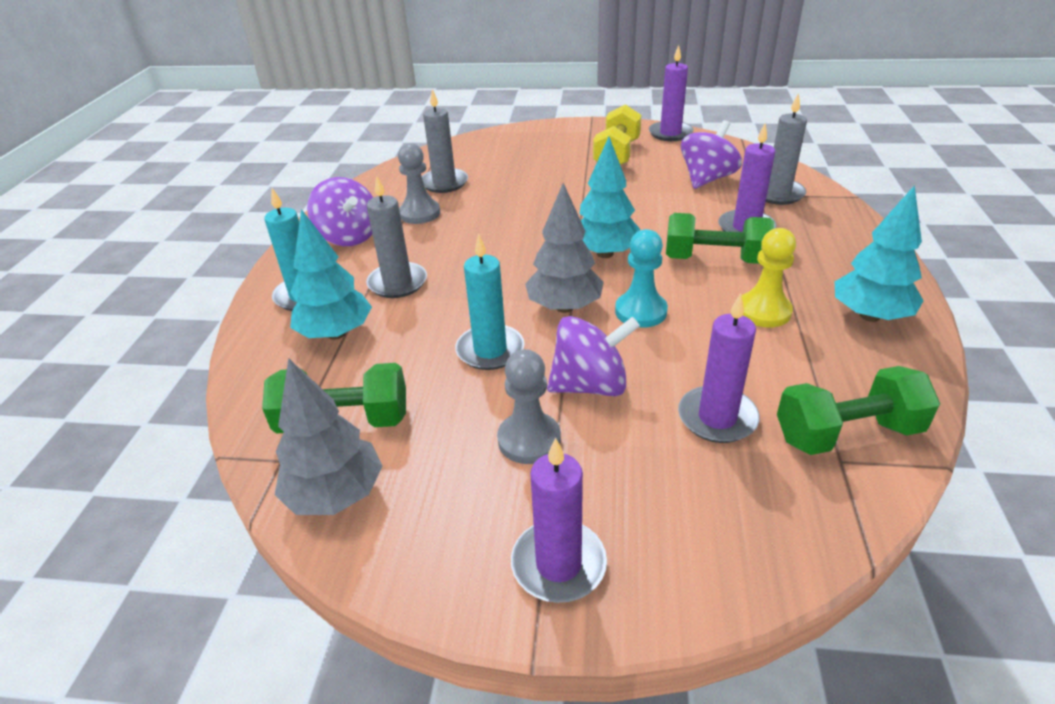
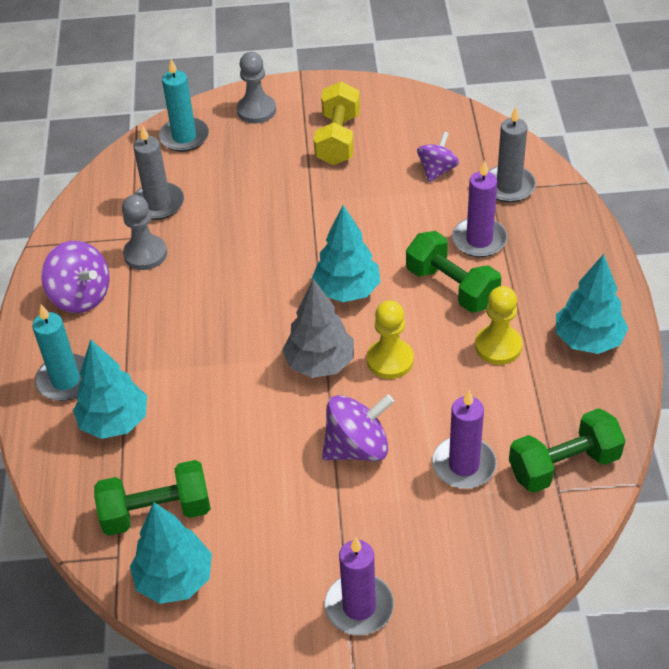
camera: 10 degrees left, 10 degrees up
(336, 494) = (175, 579): grey tree -> turquoise tree
(397, 283) = (153, 353): grey candle -> none
(490, 350) = (263, 422): turquoise candle -> turquoise candle (184, 137)
(529, 440) = (316, 507): grey pawn -> grey pawn (256, 110)
(641, 311) = (390, 360): turquoise pawn -> yellow pawn
(670, 133) = (392, 96): purple candle -> none
(707, 179) = (437, 170): purple spinning top -> purple spinning top, size x0.66
(714, 260) = (452, 287): green dumbbell -> green dumbbell turned 45 degrees clockwise

